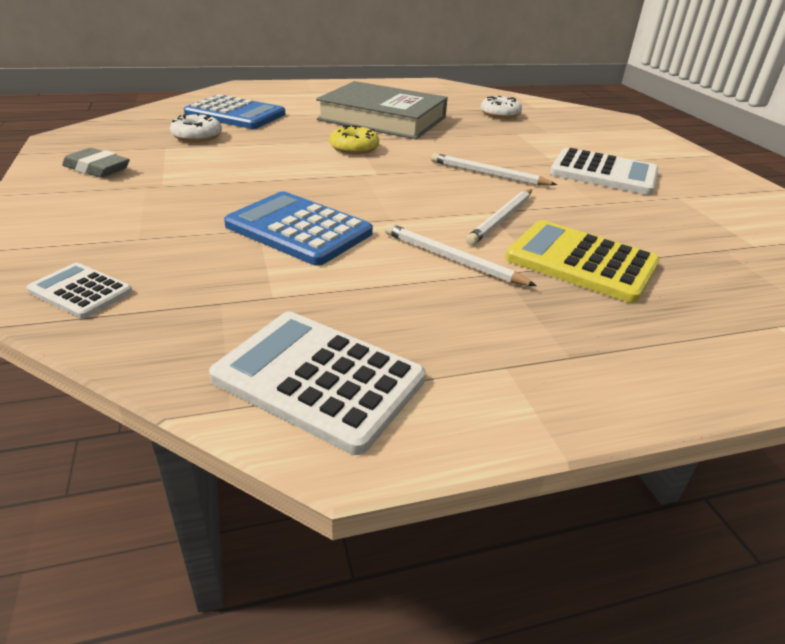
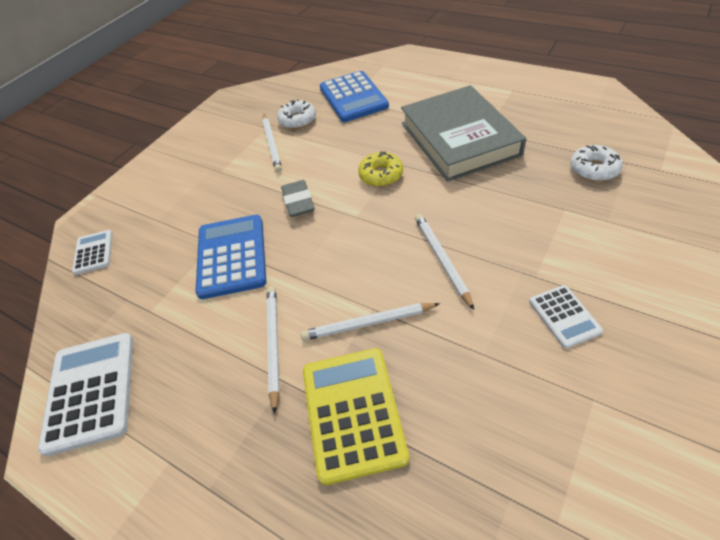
camera: 55 degrees right, 15 degrees up
(97, 168) = (210, 139): grey eraser -> grey eraser (298, 202)
(196, 155) = (272, 144): none -> white pencil
(603, 173) = (564, 316): white calculator -> white calculator, size x0.55

